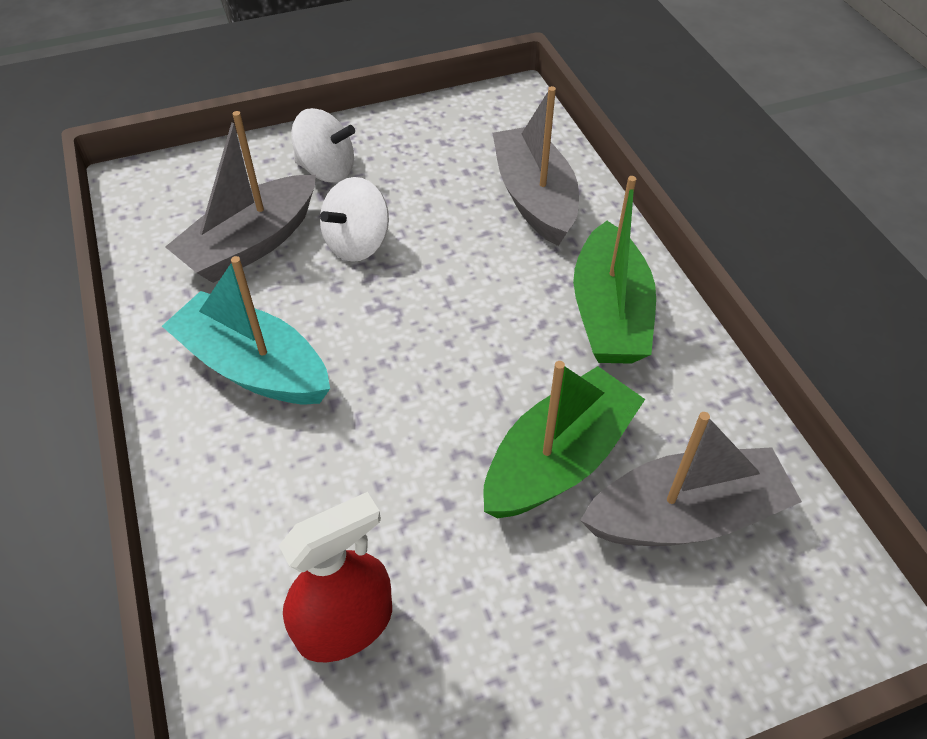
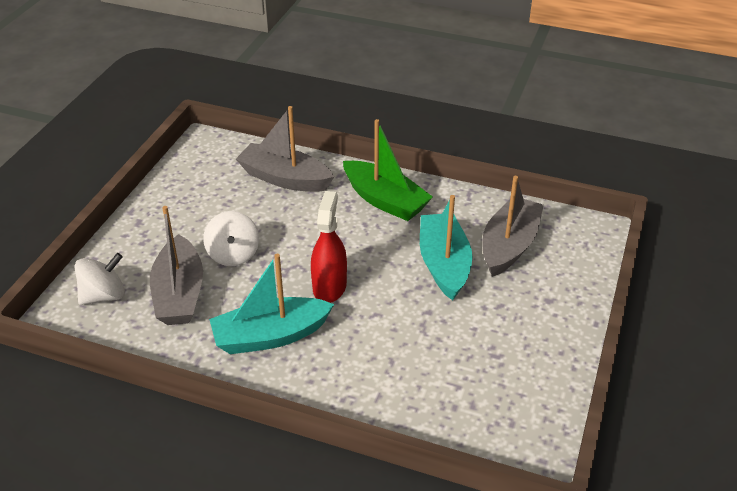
camera: 50 degrees left, 10 degrees down
(326, 170) = (161, 236): white spinning top -> white spinning top (104, 295)
(345, 625) = (455, 378): red spray bottle -> red spray bottle (329, 286)
(558, 459) = (444, 264): green boat -> turquoise boat

